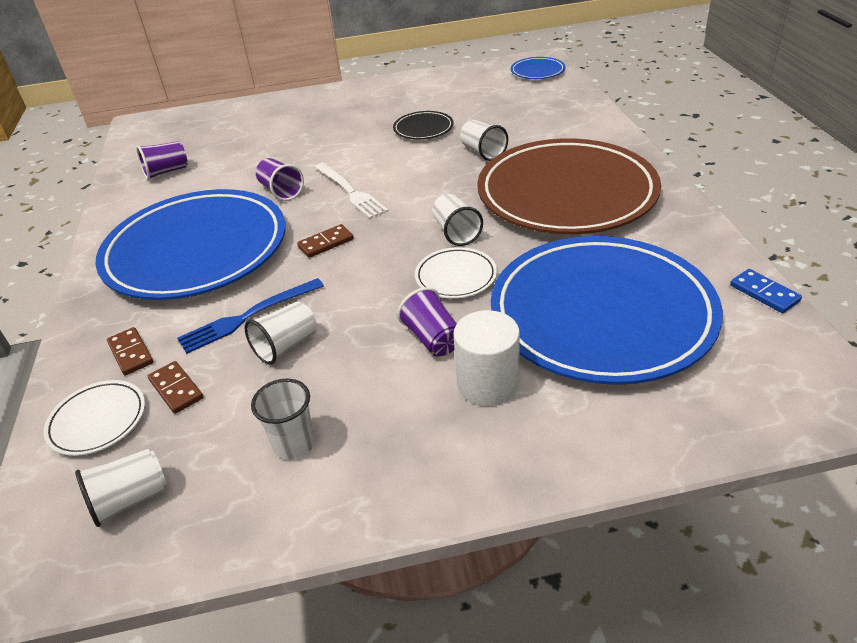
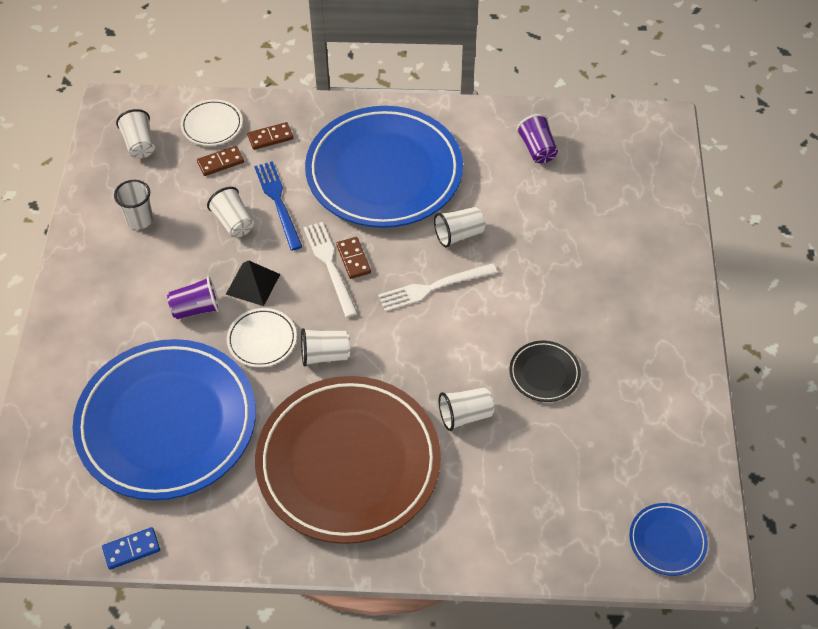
camera: 100 degrees right, 15 degrees up
(281, 191) = (458, 235): purple cup -> white cup
(338, 256) = (330, 265): none -> white fork
(380, 303) = (253, 284): none -> black pyramid
(488, 383) = (135, 330): white cylinder -> none

